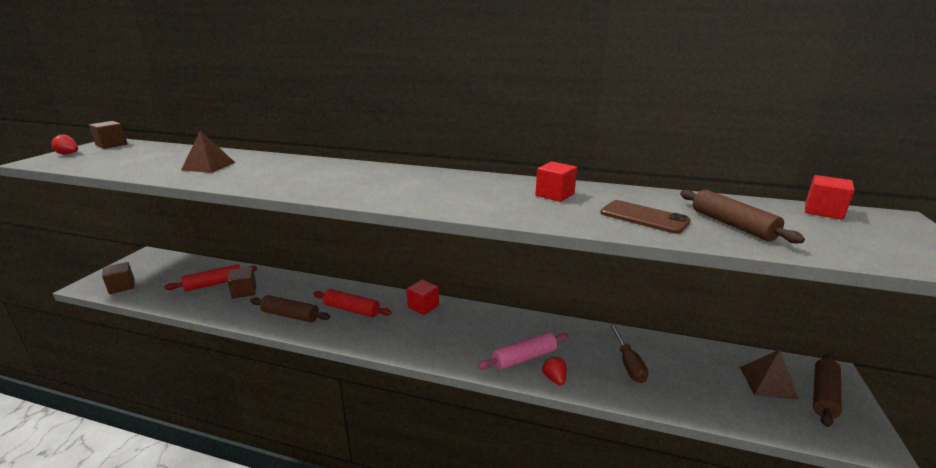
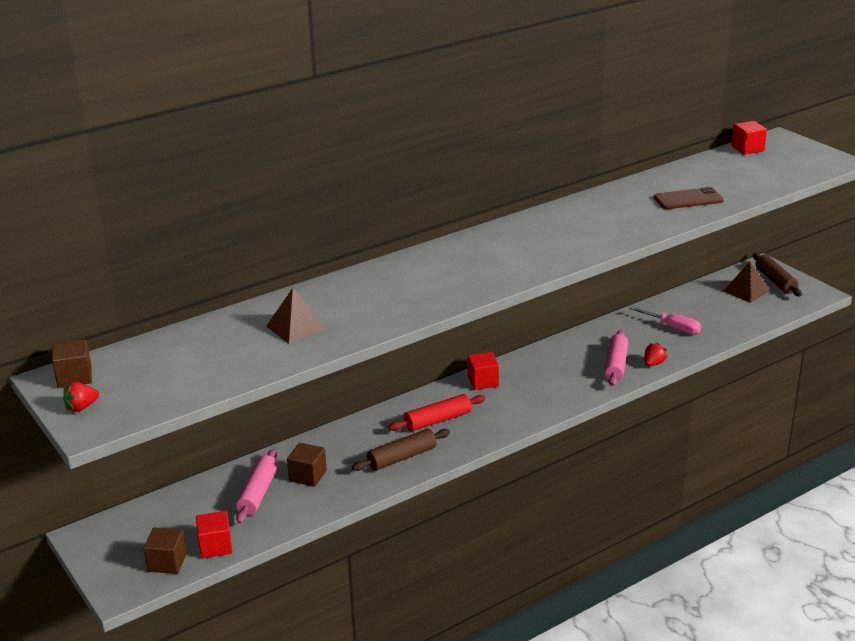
camera: 50 degrees left, 5 degrees up
(214, 284) = (258, 493): red rolling pin -> pink rolling pin
(554, 195) = (610, 208): red cube -> red cube (215, 546)
(554, 379) = (653, 364): red strawberry -> red strawberry turned 105 degrees clockwise
(628, 364) = (672, 328): brown screwdriver -> pink screwdriver
(732, 225) = (732, 182): brown rolling pin -> none

